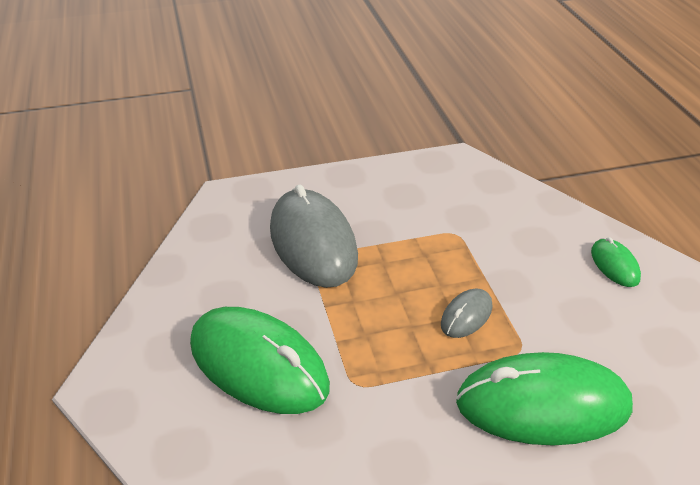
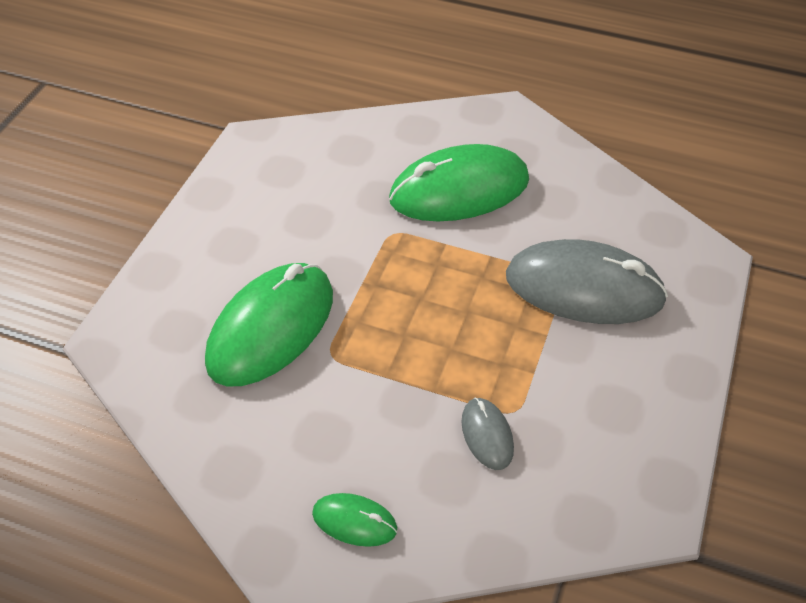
camera: 125 degrees right, 10 degrees up
(466, 315) = (398, 342): grey mouse -> grey mouse (487, 435)

